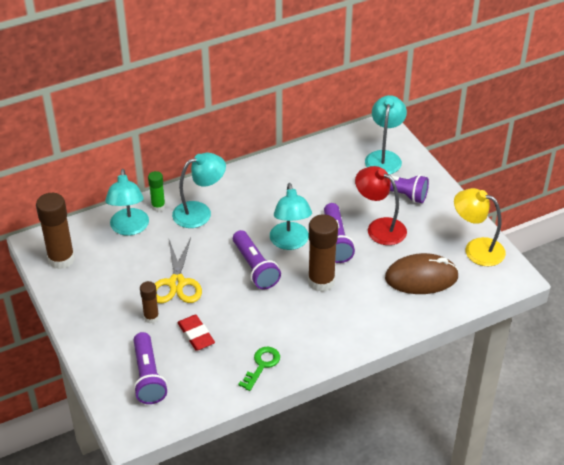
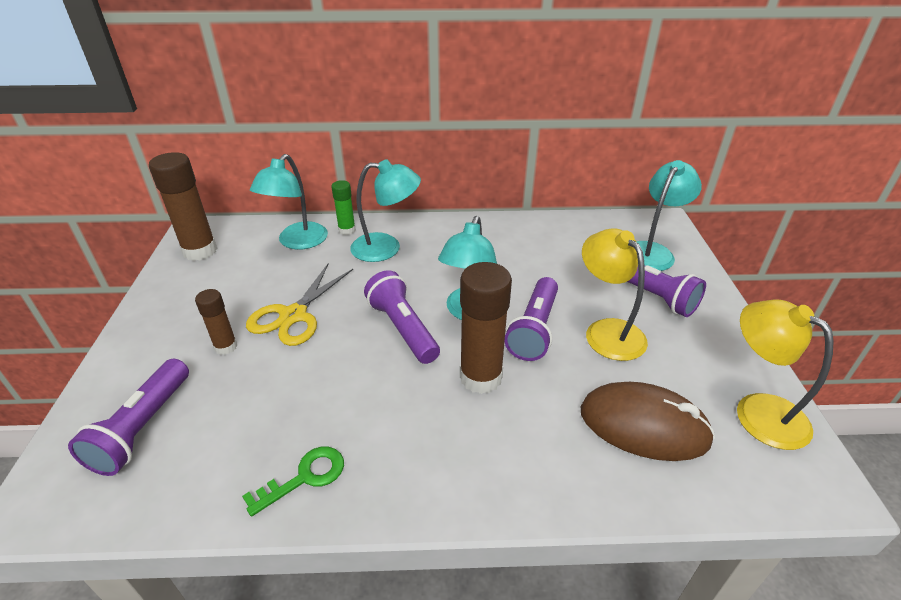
camera: 25 degrees right, 5 degrees down
(196, 335) = (256, 391): red eraser -> none
(255, 268) = (403, 328): purple flashlight -> purple flashlight turned 150 degrees clockwise
(379, 227) = (607, 331): red lamp -> yellow lamp

